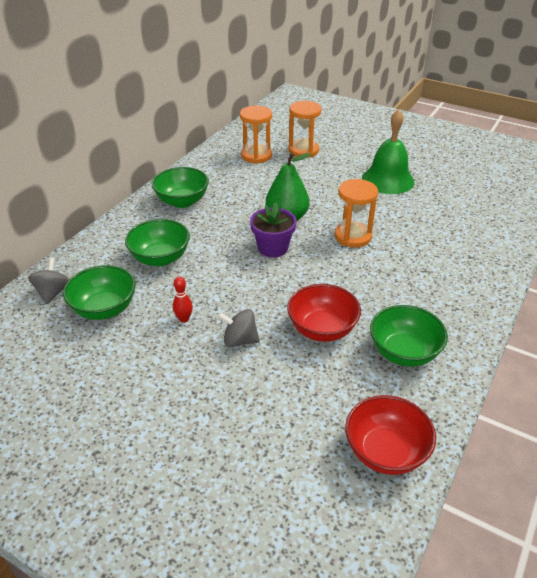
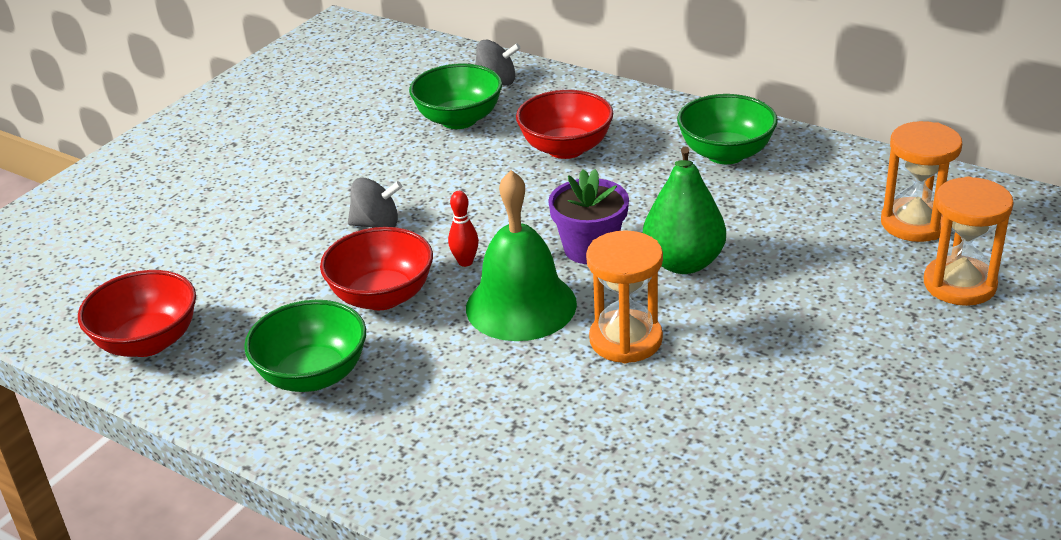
camera: 95 degrees right, 5 degrees down
(160, 258) = (566, 148): green bowl -> red bowl
(184, 319) = (428, 178): red bowling pin -> red bowling pin (465, 262)
(240, 340) = (376, 224): grey spinning top -> grey spinning top turned 75 degrees clockwise
(388, 180) = (854, 405): green bell -> green bell (521, 305)

